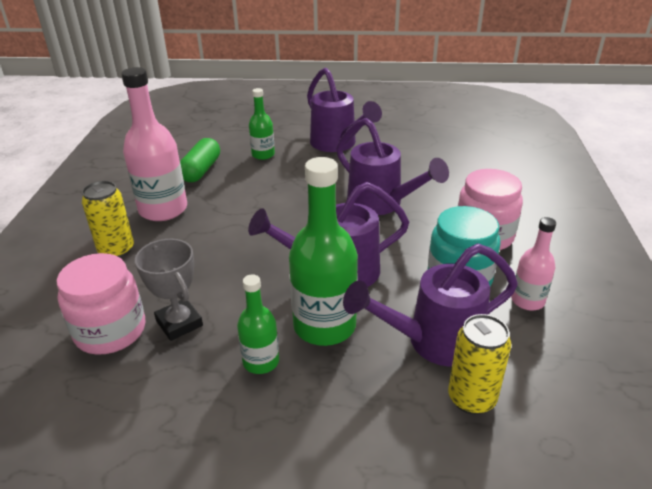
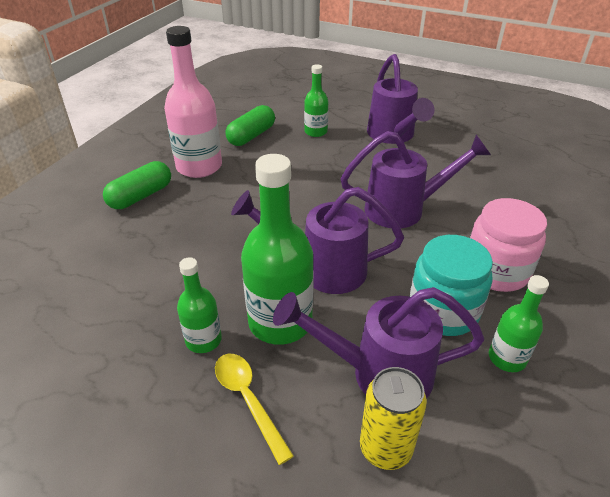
camera: 20 degrees right, 5 degrees up
(110, 331) = (96, 271): pink jar -> none
(116, 250) = (141, 196): yellow can -> green capsule
(179, 323) = (154, 280): grey trophy -> none
(333, 399) = (248, 400): none -> yellow spoon
(381, 204) = (404, 209): purple watering can -> purple watering can turned 75 degrees counterclockwise
(527, 301) = (507, 358): pink bottle -> green bottle

